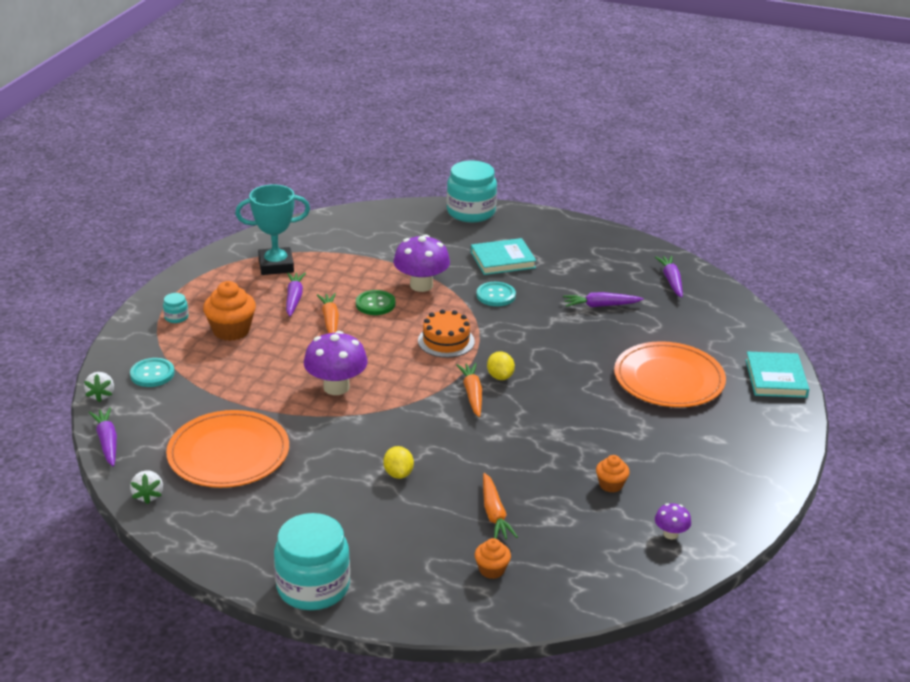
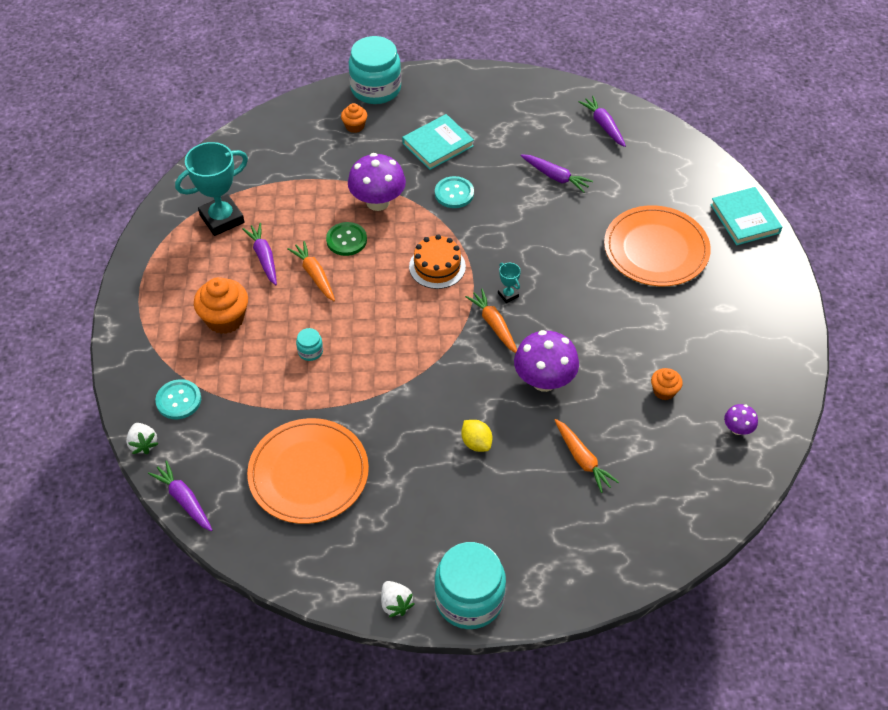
camera: 20 degrees left, 20 degrees up
(148, 495) = (261, 550): white strawberry -> white strawberry (395, 604)
(176, 317) = (160, 319): turquoise jar -> turquoise jar (310, 351)
(336, 387) = (365, 358): purple mushroom -> purple mushroom (544, 380)
(491, 570) = (611, 523): orange cupcake -> orange cupcake (355, 126)
(500, 376) = (508, 295): yellow lemon -> turquoise trophy
(600, 306) = (555, 177): purple carrot -> purple carrot turned 120 degrees counterclockwise

